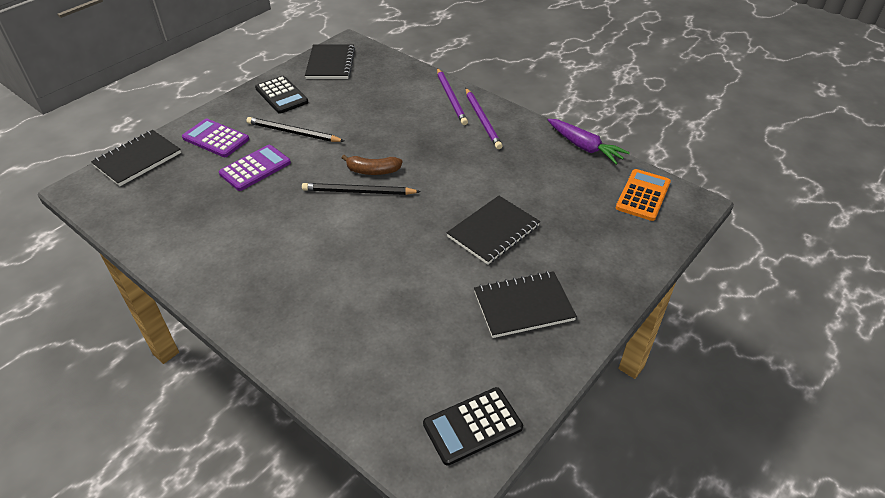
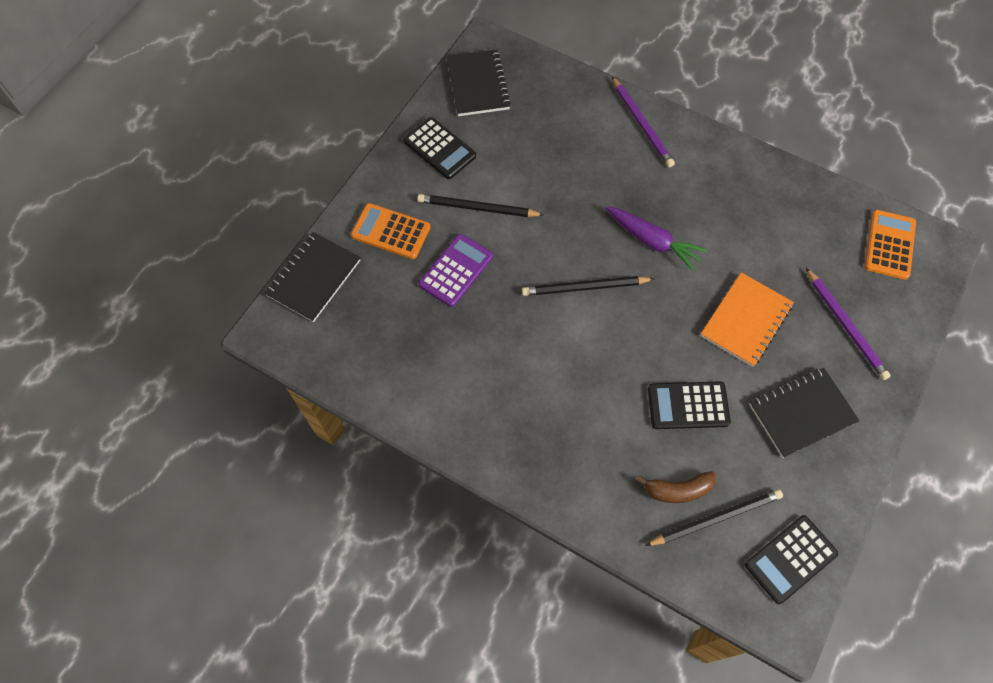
camera: 10 degrees left, 20 degrees up
(216, 139) = (391, 232): purple calculator -> orange calculator
(373, 171) = (590, 254): brown banana -> brown banana (678, 490)
(408, 378) = (715, 518): none -> black pencil
(416, 285) = (688, 406): none -> black calculator
(482, 120) = (688, 155): purple pencil -> purple pencil (845, 325)
(493, 231) = (745, 320): black notebook -> orange notebook
(584, 147) = (812, 181): purple carrot -> purple carrot (652, 241)

